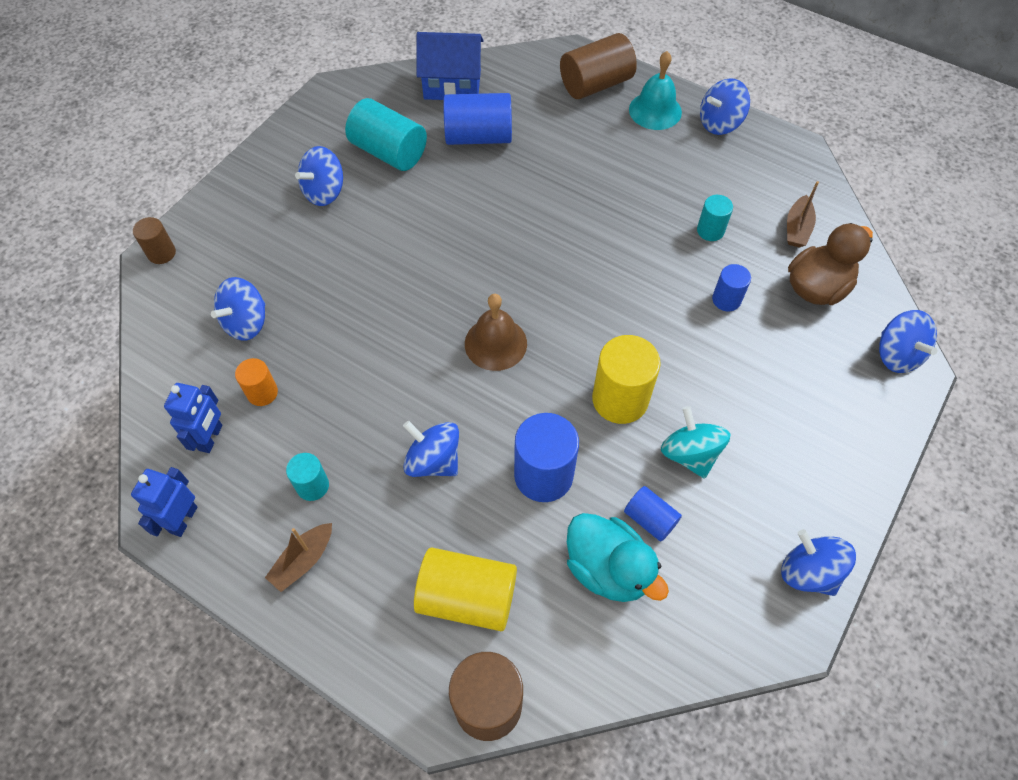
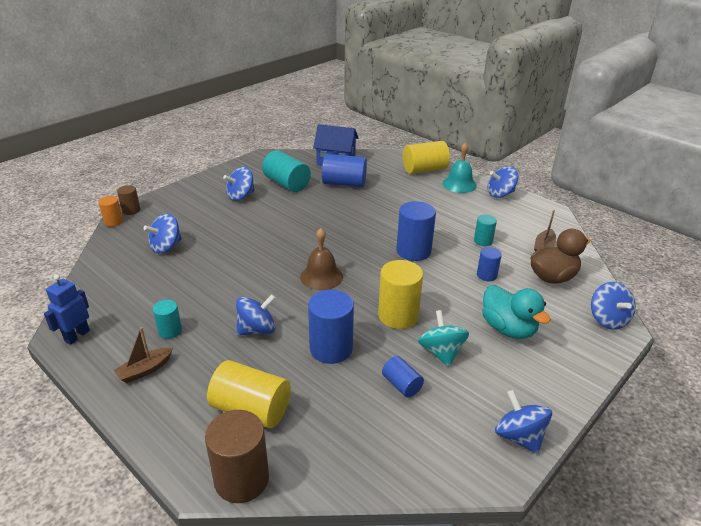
camera: 10 degrees right, 25 degrees down
(211, 438) = (116, 297): blue robot -> none
(262, 393) = (160, 280): orange cylinder -> orange cylinder (113, 222)
(433, 460) = (257, 329): blue spinning top -> blue spinning top turned 105 degrees clockwise
(595, 84) = (424, 170): brown cylinder -> yellow cylinder
(608, 569) = (361, 409): turquoise duck -> turquoise duck (508, 329)
(615, 268) = (413, 251): none -> blue cylinder

